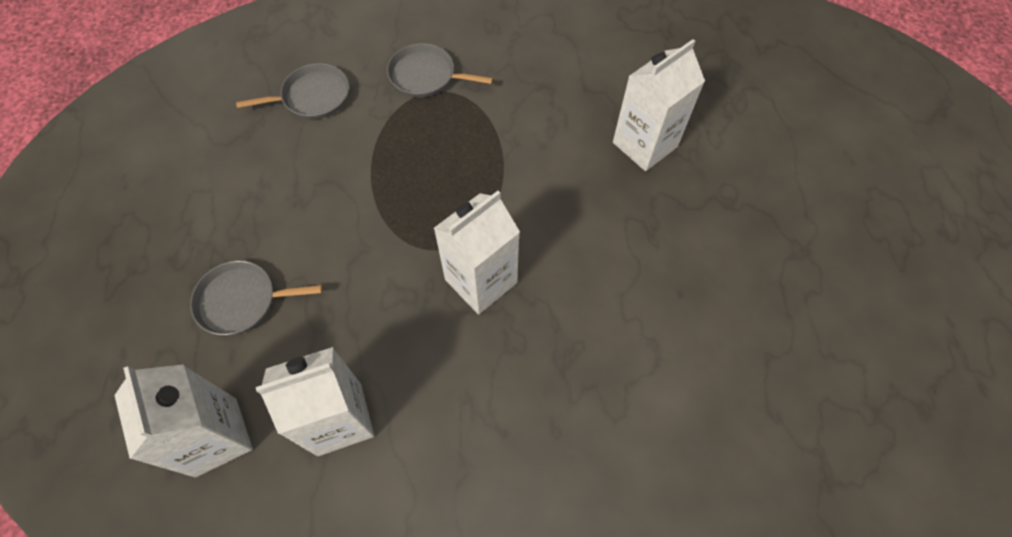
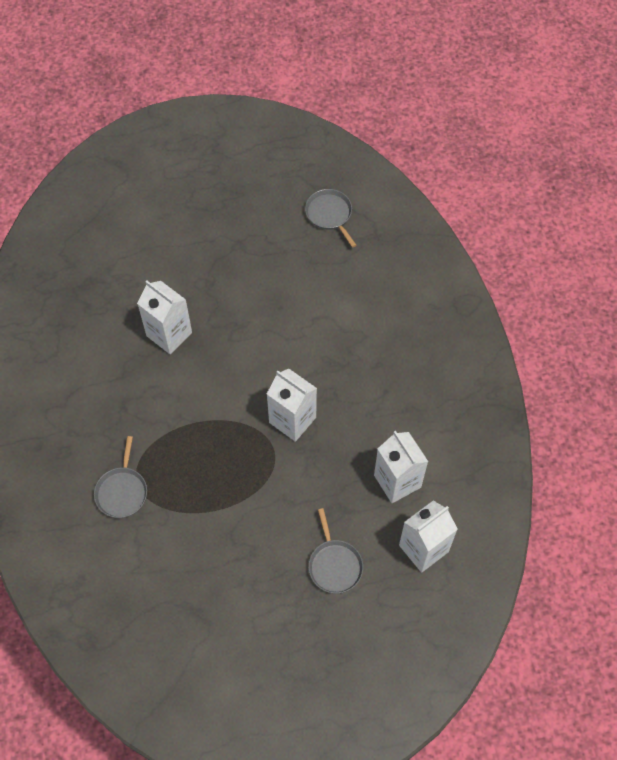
camera: 100 degrees left, 0 degrees up
(313, 97) = (153, 572): grey pan -> grey pan (330, 214)

